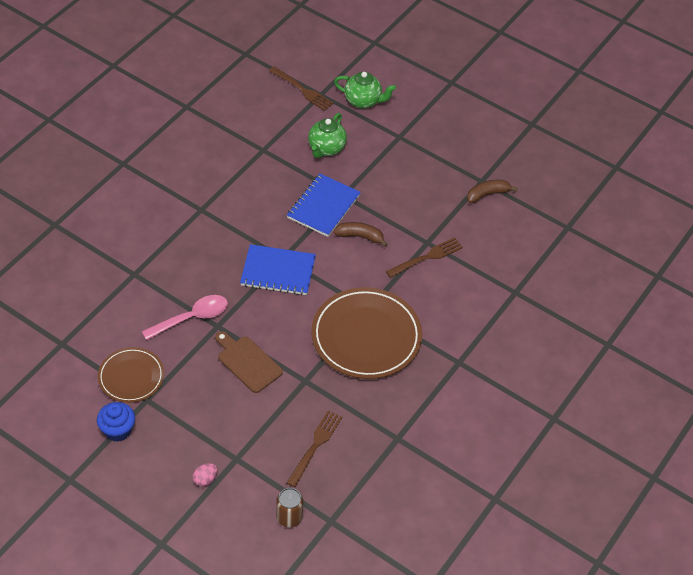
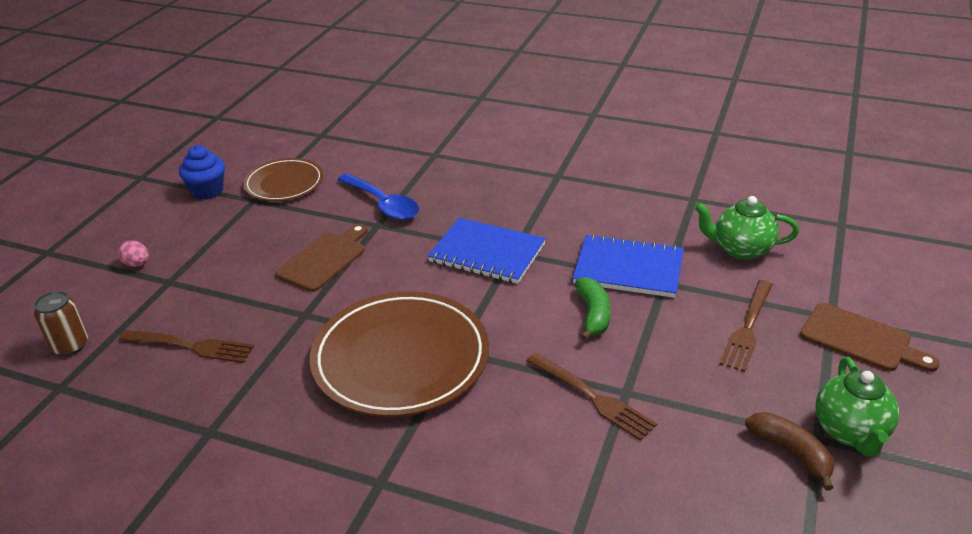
camera: 80 degrees right, 15 degrees down
(191, 318) = (383, 204): pink spoon -> blue spoon
(278, 271) = (487, 253): blue notebook -> blue notebook turned 60 degrees counterclockwise
(302, 90) = (833, 207): brown fork -> brown fork (748, 327)
(360, 236) = (593, 314): brown banana -> green banana
(363, 101) = (869, 265): green teapot -> green teapot (850, 432)
(421, 134) = (860, 339): none -> brown cutting board

